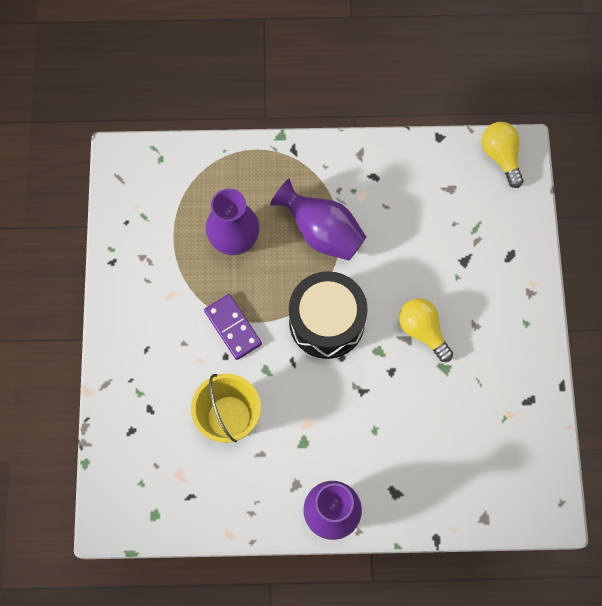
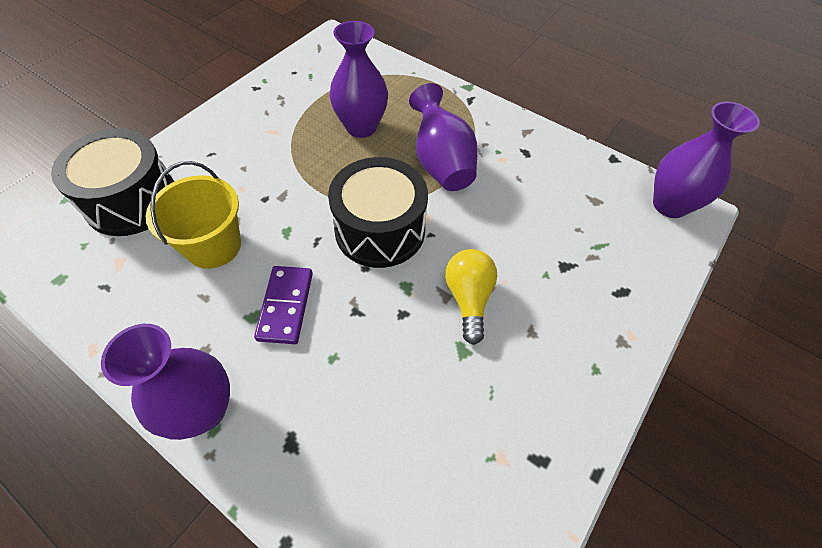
camera: 35 degrees right, 15 degrees down
(134, 429) = (131, 200): none -> black drum
(233, 327) = (294, 182): purple domino -> purple domino (286, 306)
(501, 156) = (669, 205): yellow light bulb -> purple vase

